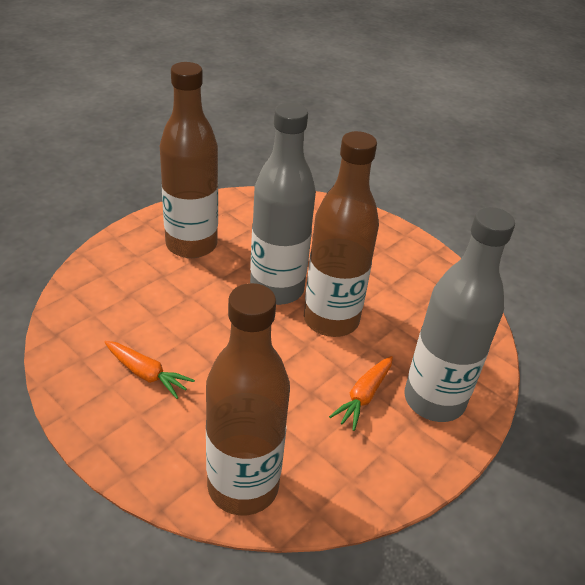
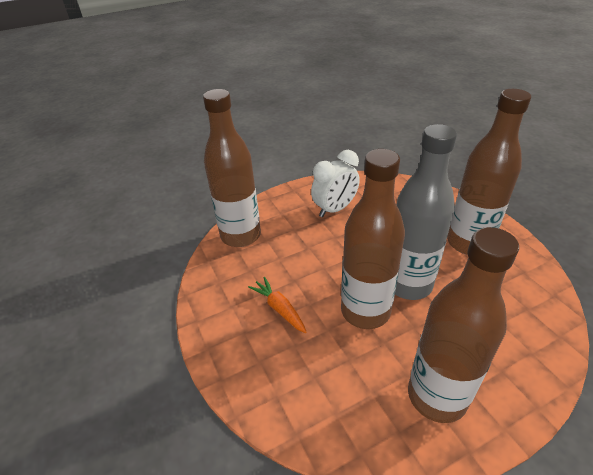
camera: 115 degrees right, 0 degrees up
(147, 374) = (335, 209): orange carrot -> white clock
(400, 268) = (437, 396): none -> brown bottle
(434, 400) = (258, 355): grey bottle -> none

